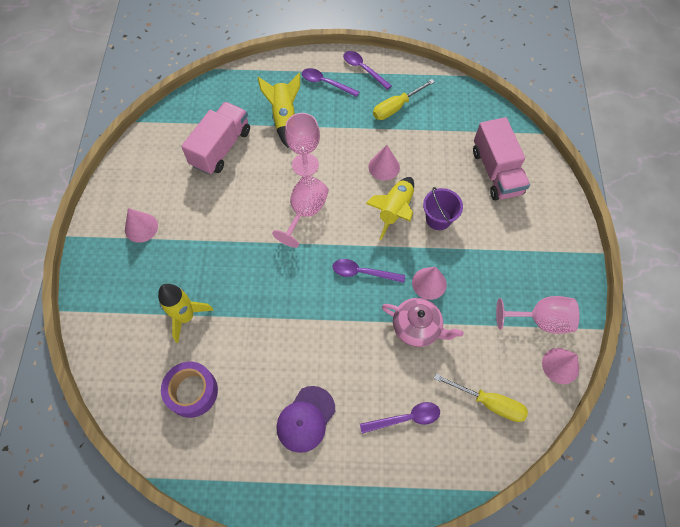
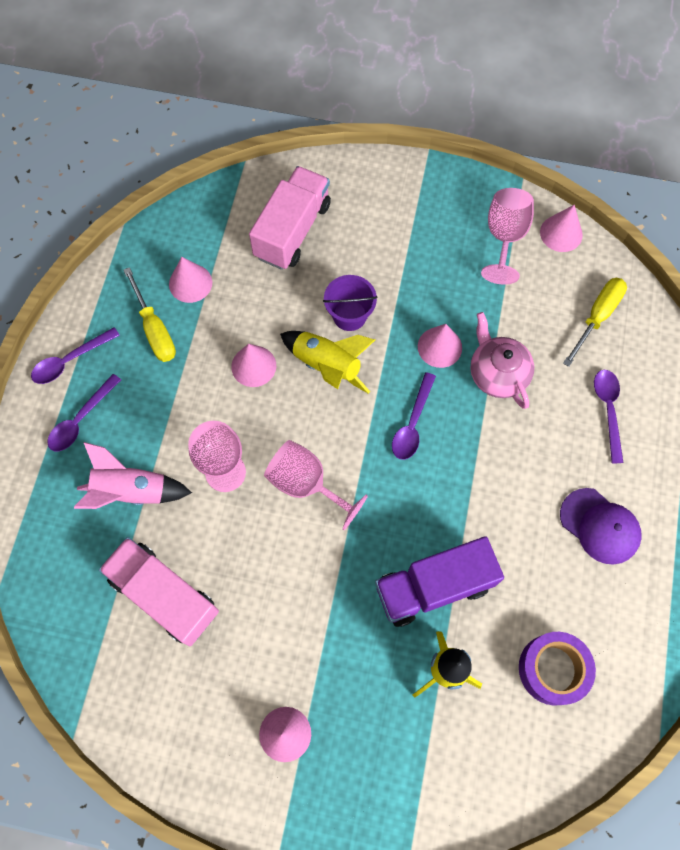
camera: 80 degrees left, 5 degrees up
(244, 303) = (434, 586): none -> purple truck
(284, 118) = (131, 491): yellow rocket -> pink rocket
(417, 327) = (497, 373): pink teapot -> pink teapot turned 60 degrees counterclockwise
(435, 120) = (190, 283): none -> pink cone
(496, 172) = (292, 230): pink truck -> pink truck turned 60 degrees counterclockwise

